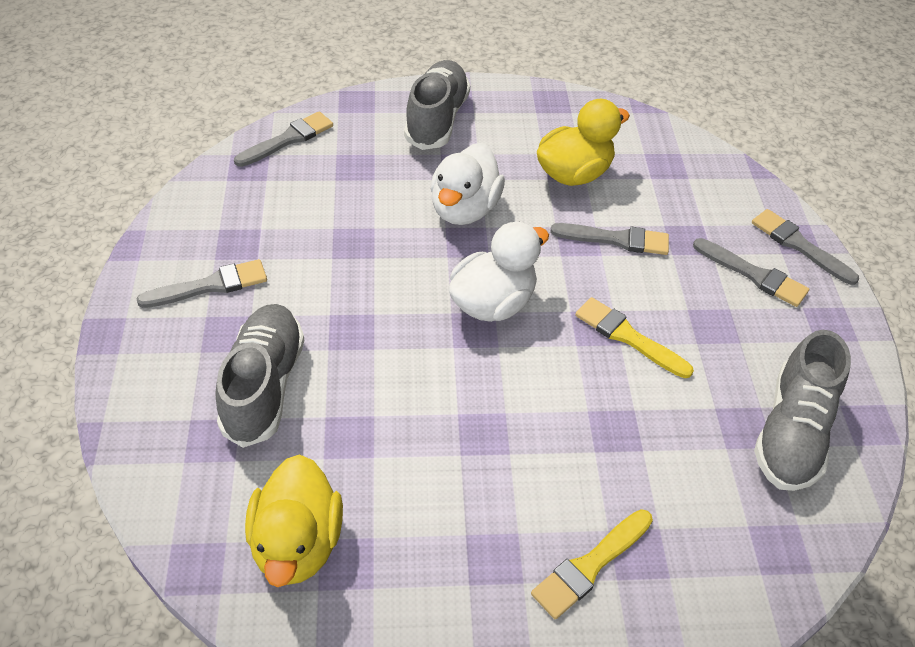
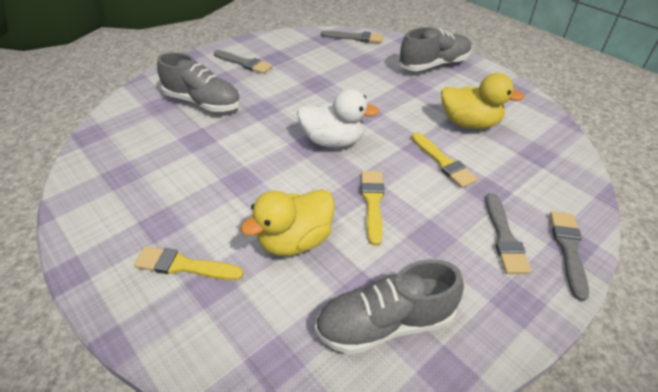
camera: 55 degrees right, 5 degrees down
(264, 385) = (203, 102): grey shoe -> grey shoe turned 60 degrees clockwise
(297, 543) = (122, 155): yellow duck -> yellow duck (295, 240)
(464, 209) = (385, 102): white duck -> none
(616, 239) = (443, 162): grey brush -> yellow brush

